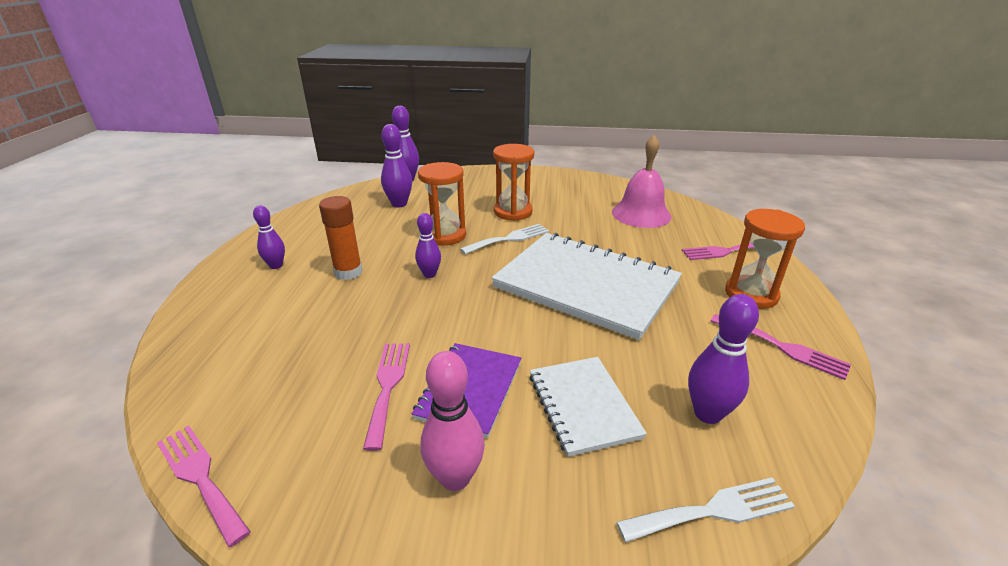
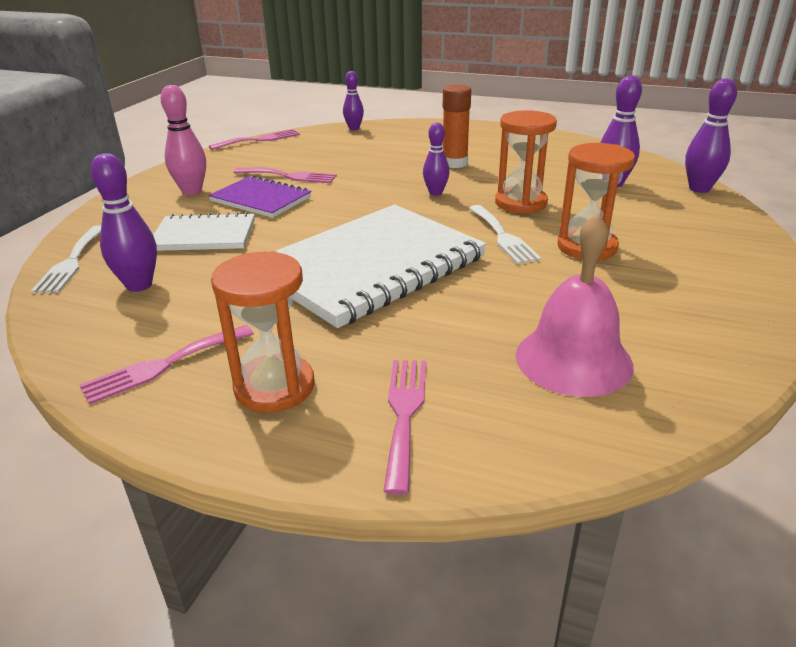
camera: 105 degrees right, 0 degrees up
(276, 266) = (477, 141): purple bowling pin -> purple bowling pin (354, 128)

